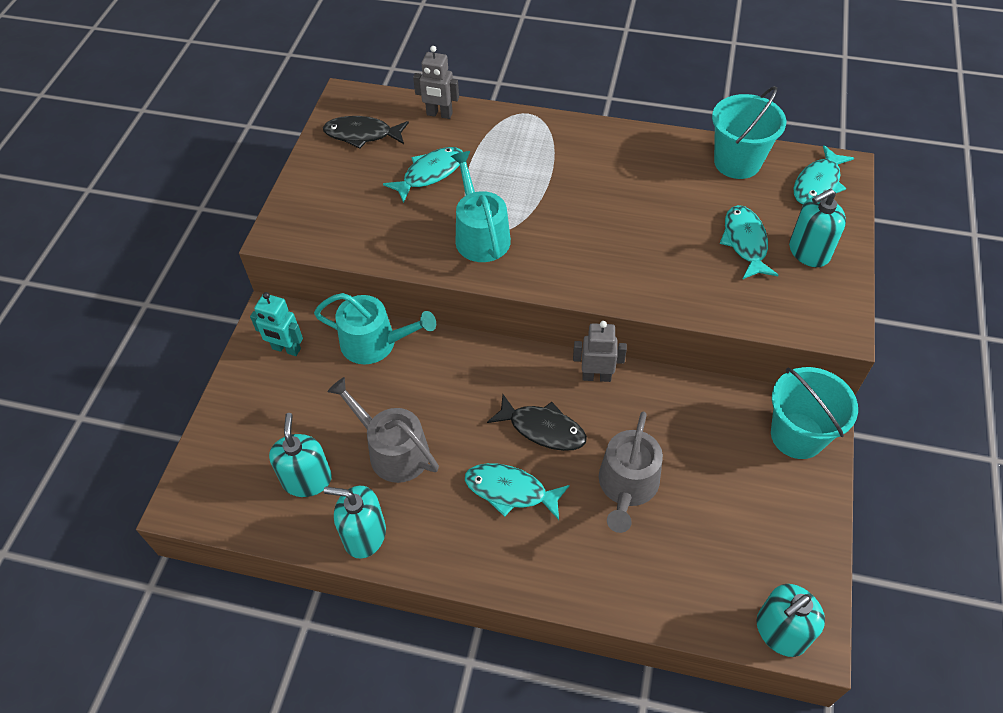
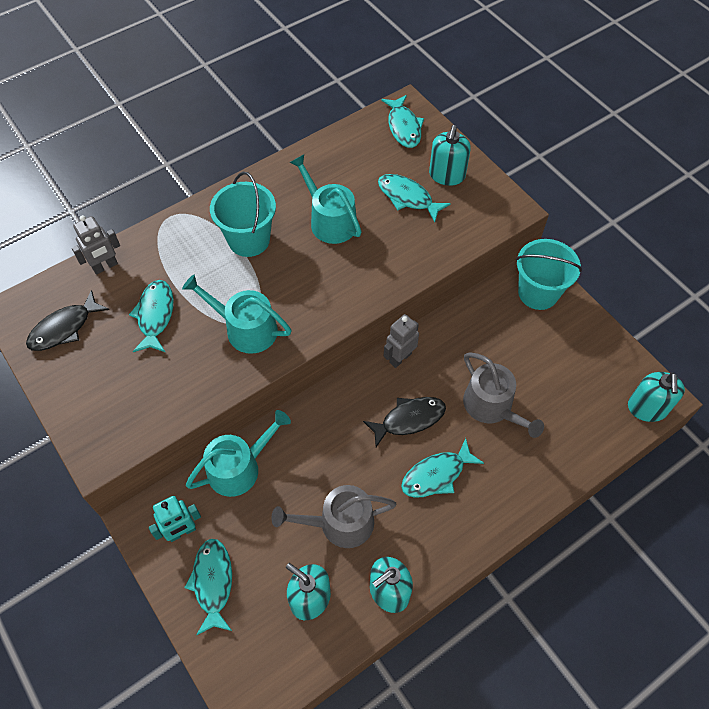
camera: 50 degrees left, 5 degrees up
(262, 402) = (213, 583): none -> turquoise fish
(650, 208) = (329, 220): none -> turquoise watering can
(737, 162) = (344, 148): turquoise bucket -> turquoise bucket (249, 240)

